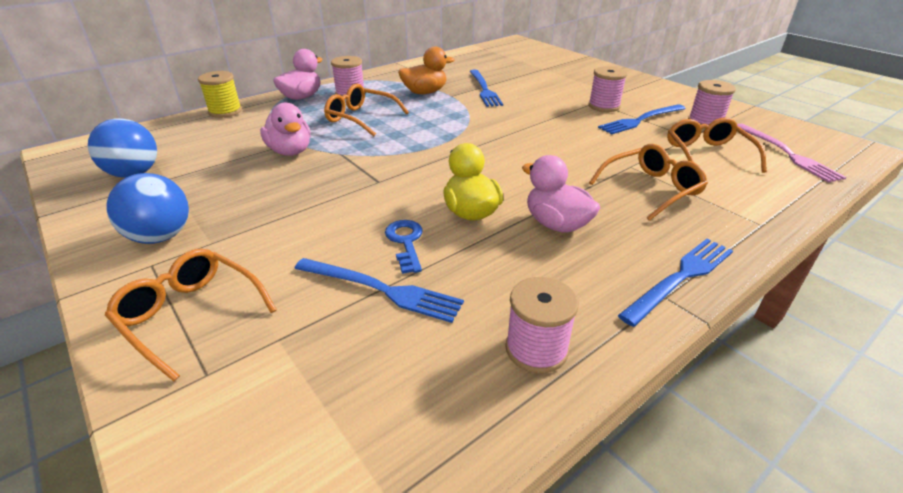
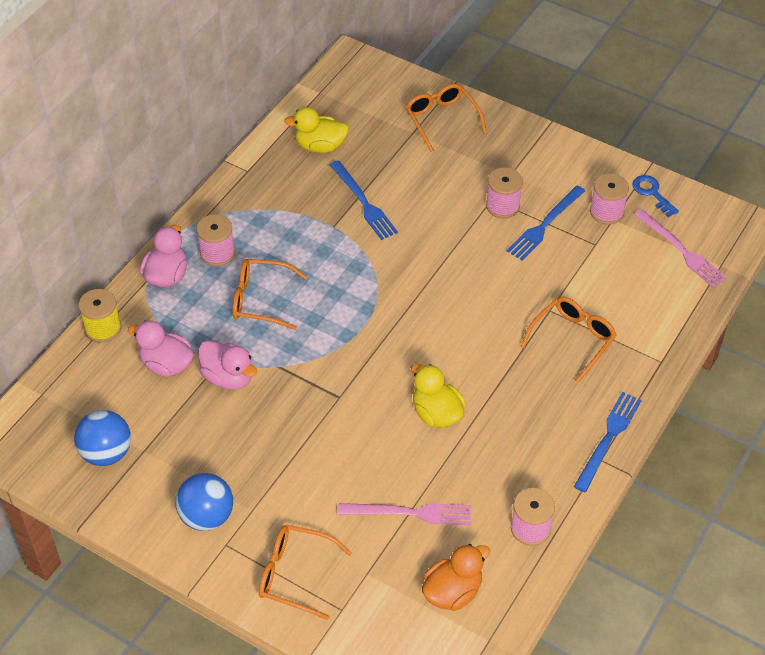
camera: 20 degrees left, 15 degrees up
(381, 290) = (410, 513): blue fork -> pink fork
(406, 242) = (402, 463): blue key -> blue key (652, 193)
(425, 92) = (300, 227): orange duck -> orange duck (452, 592)
(469, 65) = (320, 146): none -> yellow duck
(556, 224) = (508, 408): pink duck -> pink duck (166, 364)
(707, 154) = (613, 272): orange glasses -> orange glasses (441, 120)

